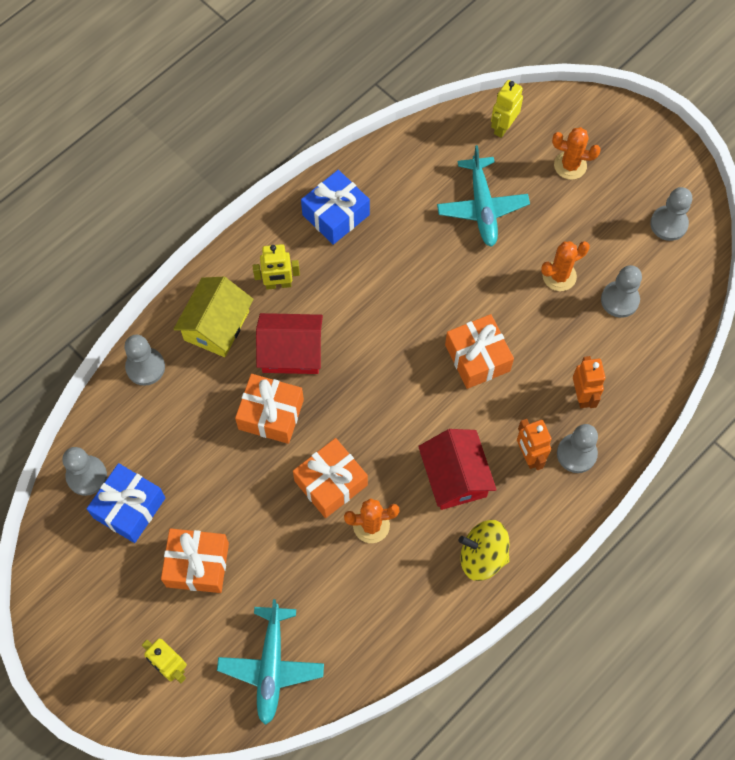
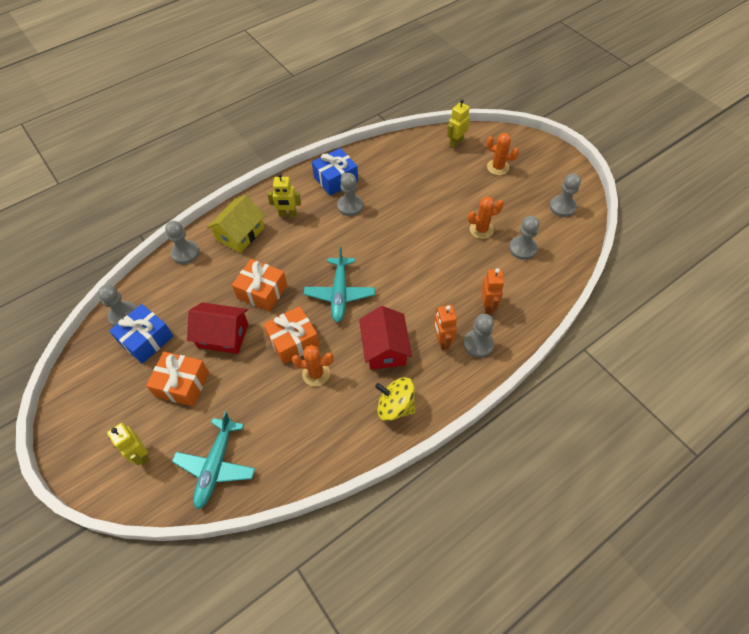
camera: 10 degrees right, 10 degrees down
(291, 352) = (286, 255): red house -> red house (223, 335)
(366, 259) = (350, 206): none -> grey pawn
(477, 358) = (415, 273): orange gift -> none
(482, 207) = (434, 184): turquoise plane -> turquoise plane (340, 293)

